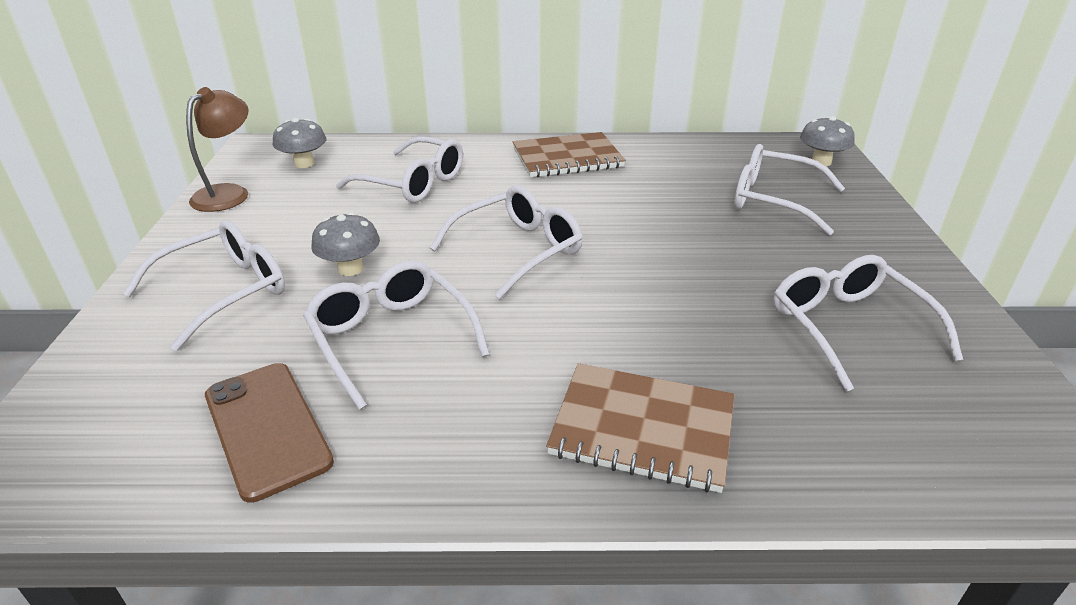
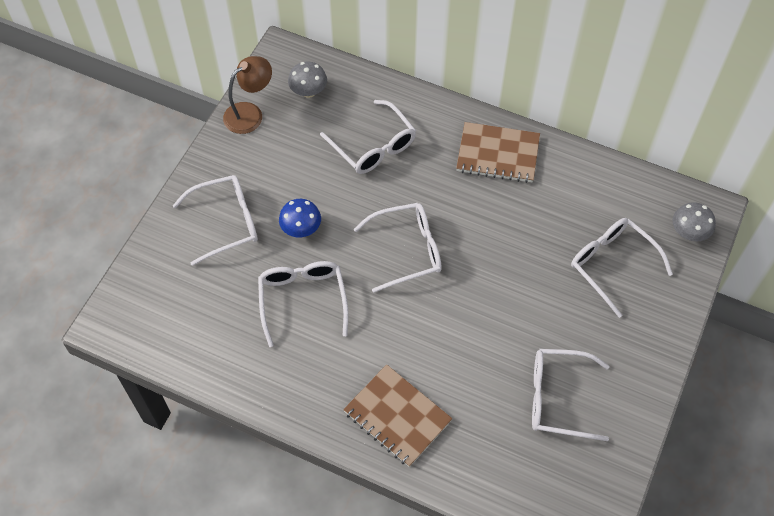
camera: 25 degrees right, 25 degrees up
(267, 428) = (224, 339): brown phone -> none
(350, 269) = (301, 229): grey mushroom -> blue mushroom
(848, 327) = (558, 398): white glasses -> white glasses turned 90 degrees counterclockwise

